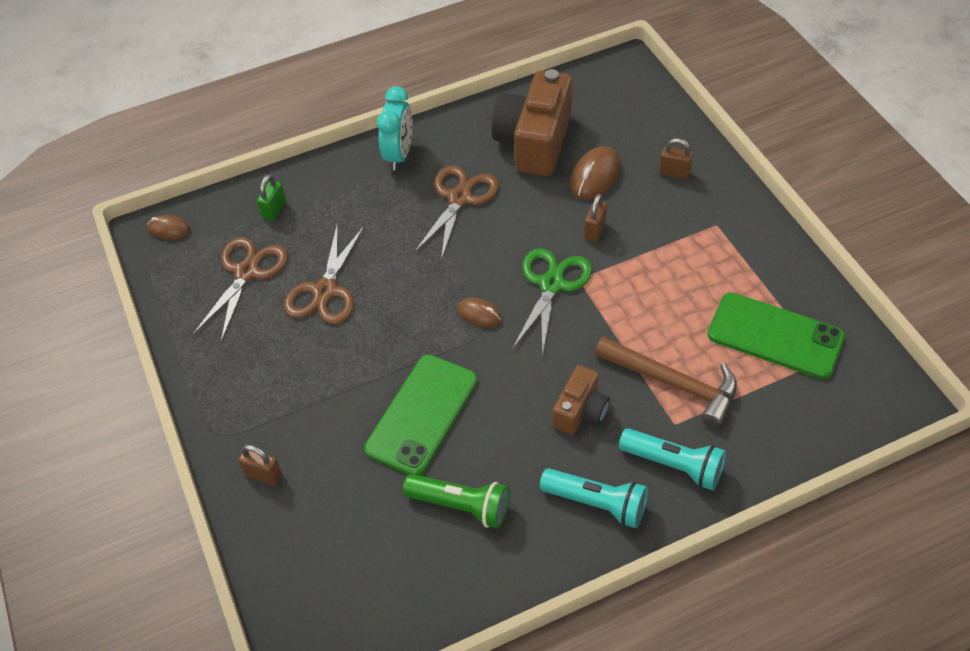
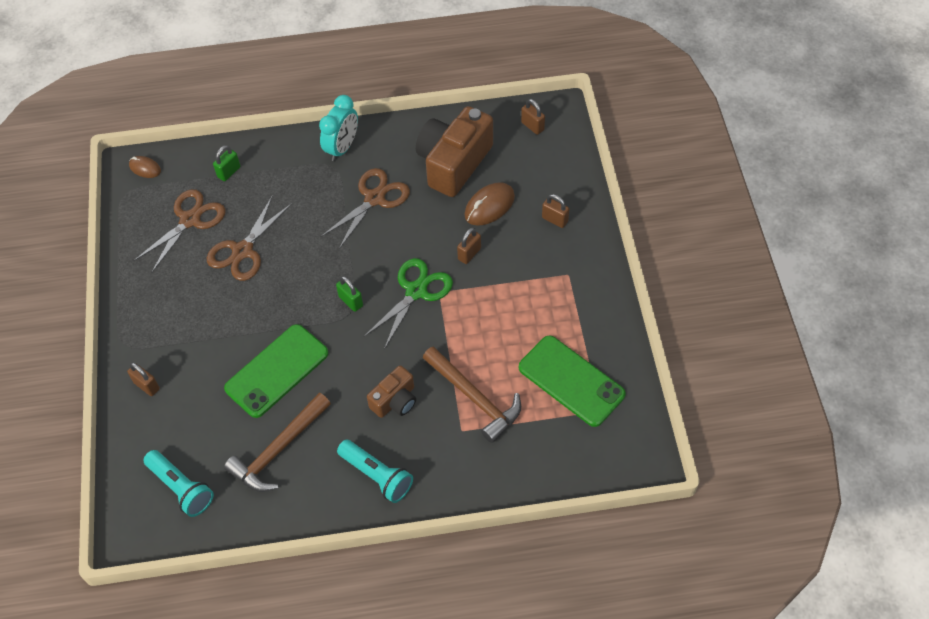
camera: 15 degrees right, 5 degrees up
(461, 506) = (278, 450): green flashlight -> brown hammer
(479, 314) = (351, 301): brown mouse -> green padlock
(605, 86) = (532, 126): none -> brown padlock
(674, 465) = (447, 463): turquoise flashlight -> turquoise flashlight (181, 488)

